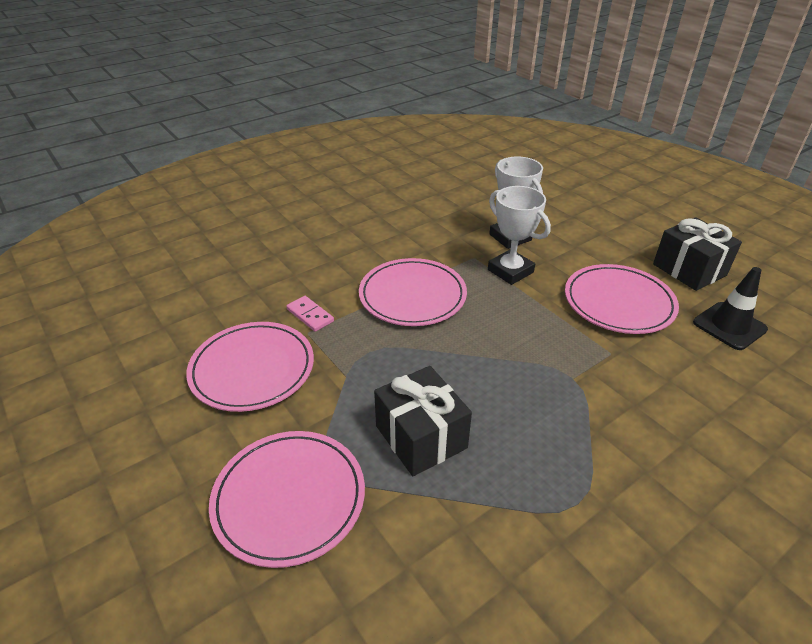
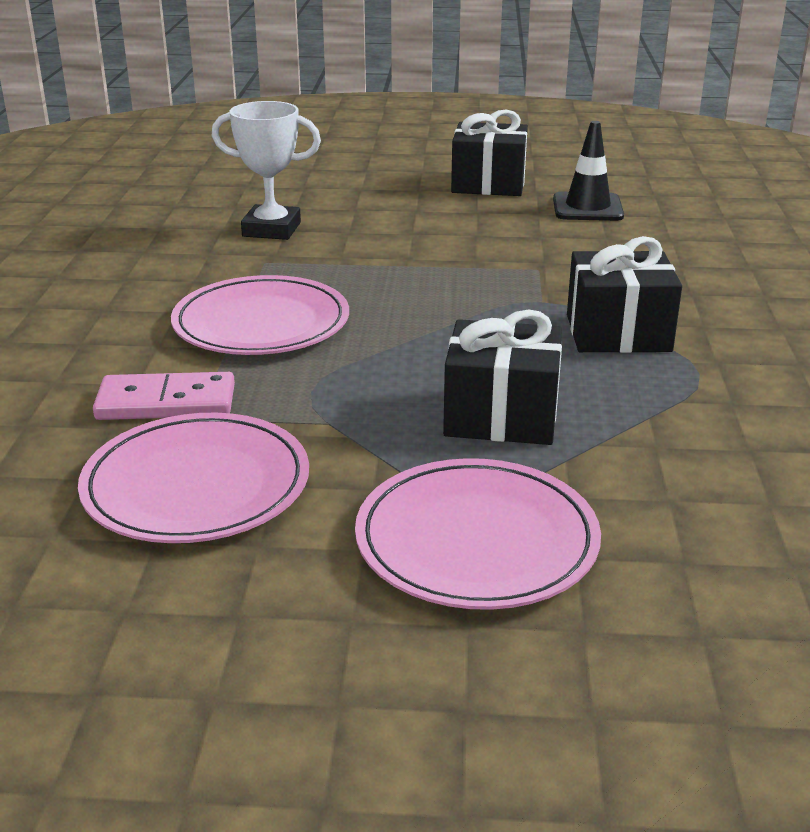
camera: 50 degrees left, 10 degrees down
(310, 315) = (166, 402): pink domino -> pink domino, size x1.51
(510, 271) = (328, 255): white trophy -> none
(579, 434) = (618, 333): none -> black gift
(618, 302) = (476, 232): pink plate -> none

